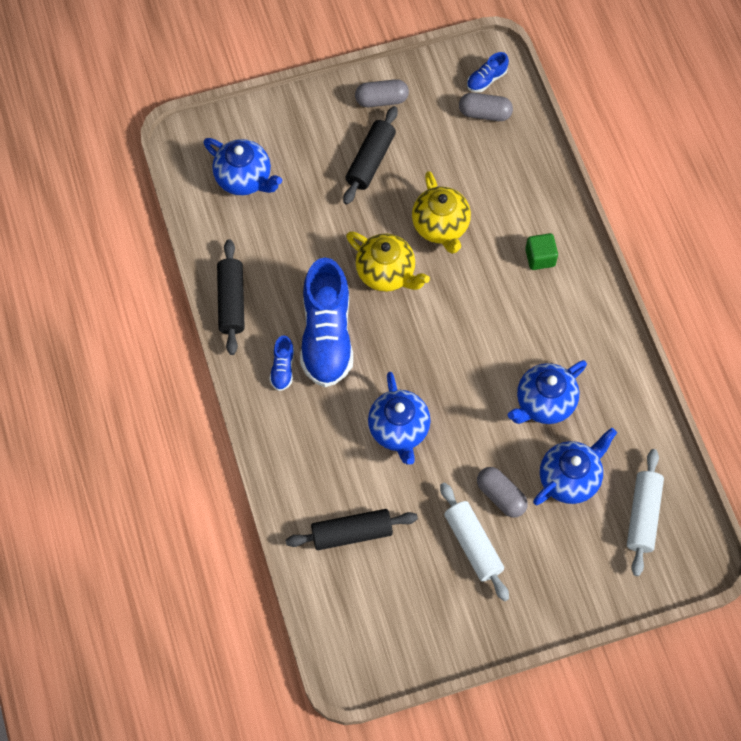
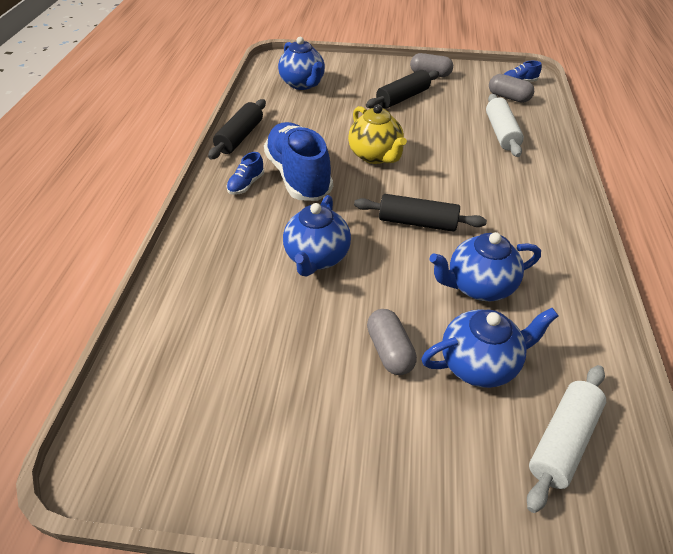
camera: 25 degrees right, 20 degrees down
(326, 335) = (298, 176): blue shoe -> blue shoe turned 135 degrees clockwise
(352, 533) = (210, 323): black rolling pin -> black rolling pin (417, 222)
(440, 227) = (438, 143): yellow teapot -> none
(473, 544) = (331, 386): white rolling pin -> white rolling pin (501, 133)
(540, 257) = (520, 184): green cube -> none

